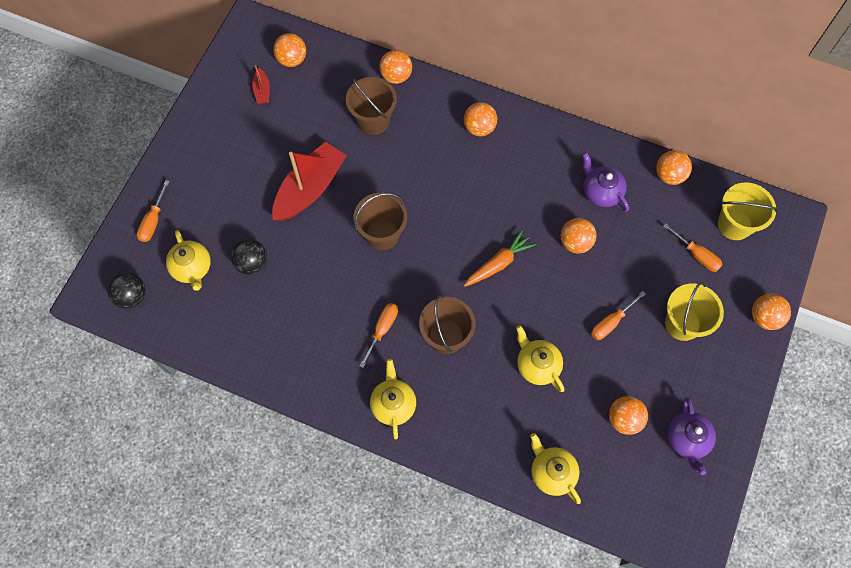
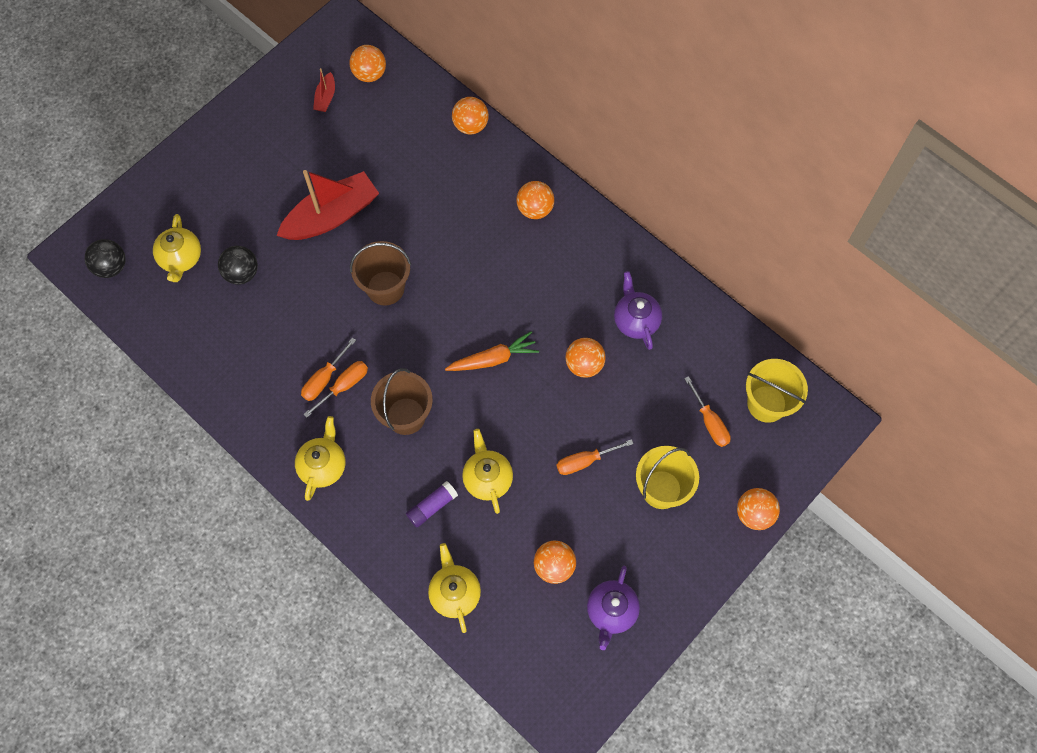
camera: 20 degrees right, 0 degrees up
(153, 220) = (162, 197): orange screwdriver -> orange screwdriver (324, 378)
(373, 120) = (426, 165): brown bucket -> none
(501, 406) = (432, 506): none -> purple glue stick
(669, 175) = (718, 327): orange ball -> none

